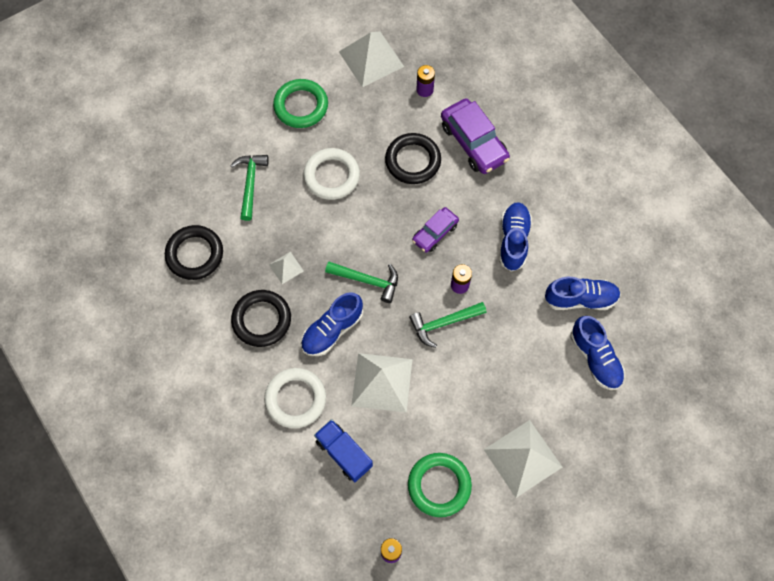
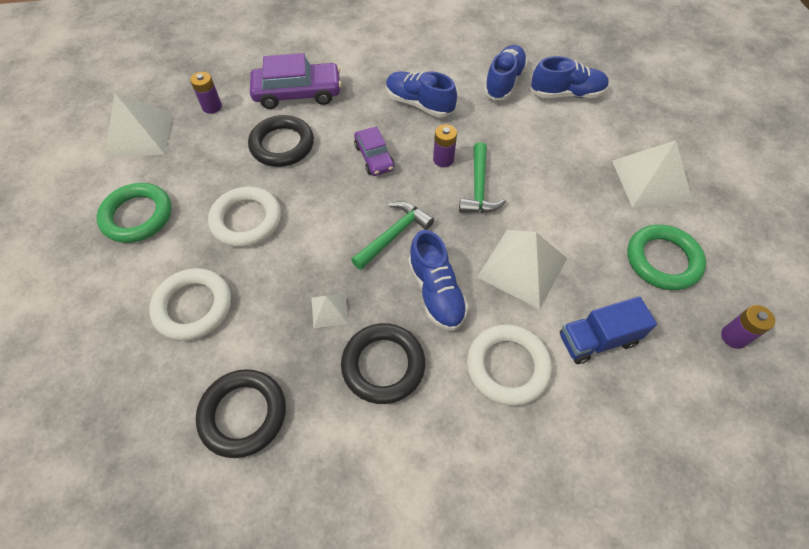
camera: 65 degrees left, 10 degrees down
(250, 184) = (193, 307): green hammer -> white ring

